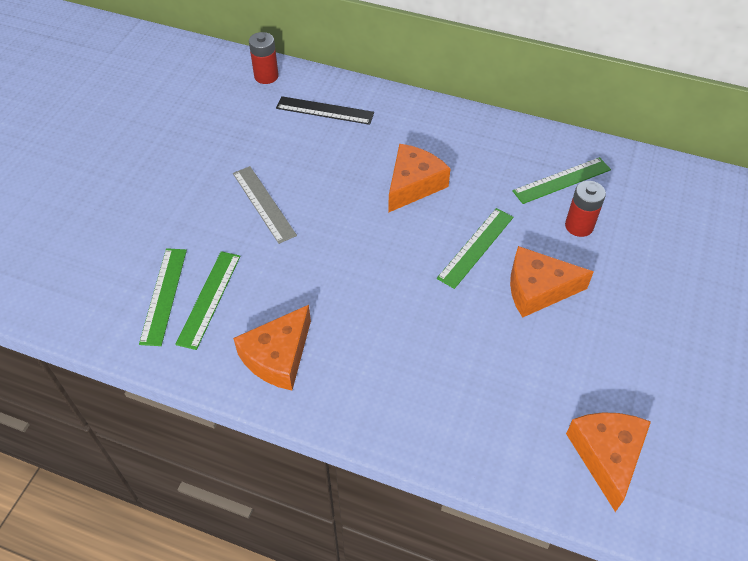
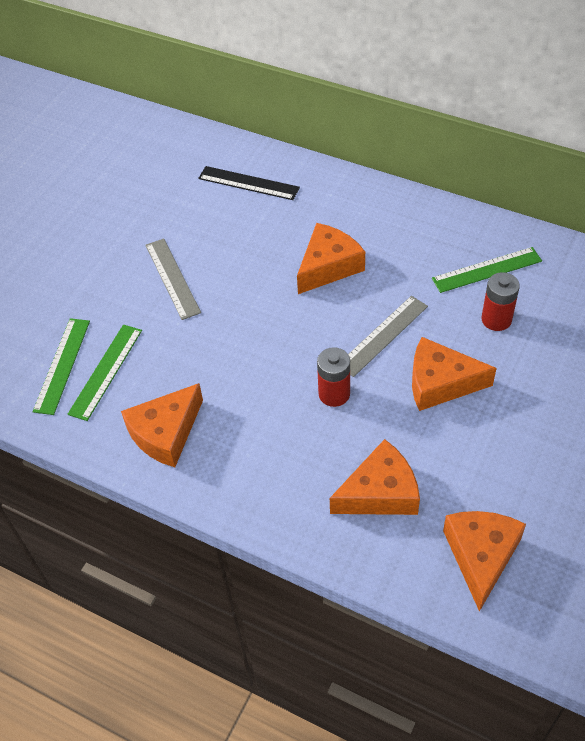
camera: 10 degrees right, 0 degrees up
(266, 76) = (193, 144): red battery -> red battery (334, 394)
(475, 247) = (383, 335): green ruler -> grey ruler
(499, 400) = (380, 493): none -> orange cheese

